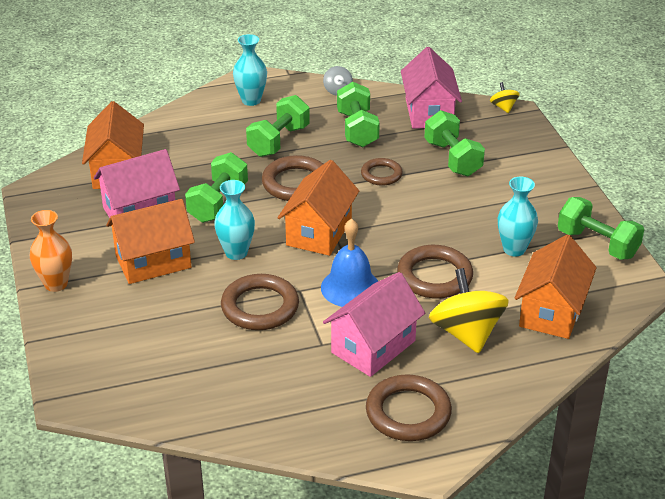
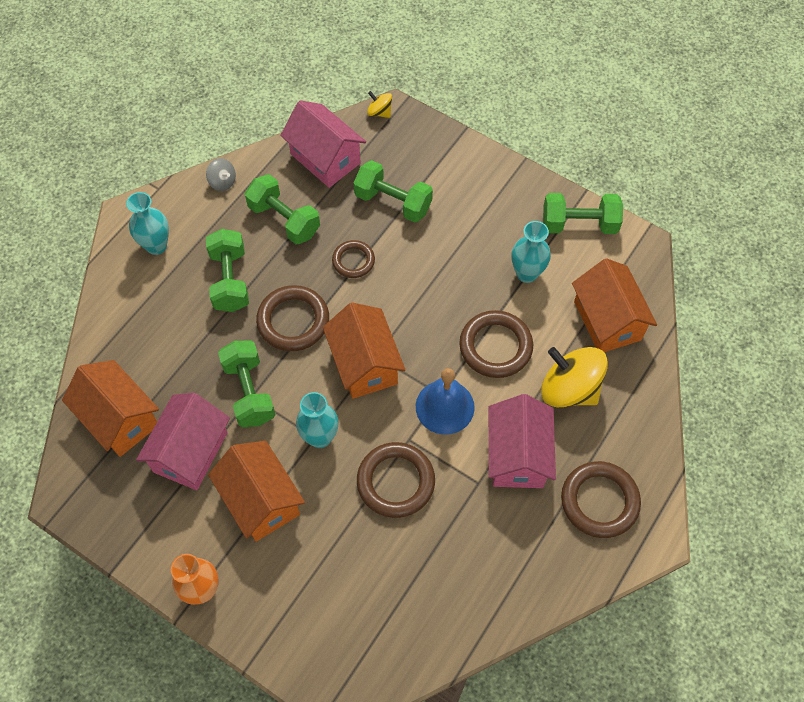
camera: 40 degrees left, 25 degrees up
(153, 262) = (261, 500): orange house -> orange house turned 60 degrees counterclockwise

